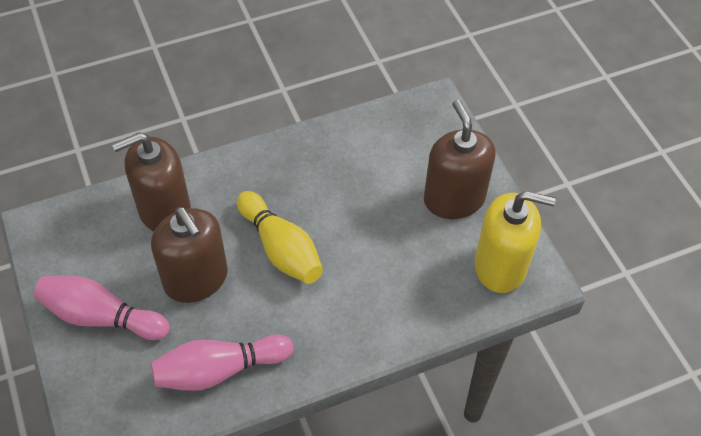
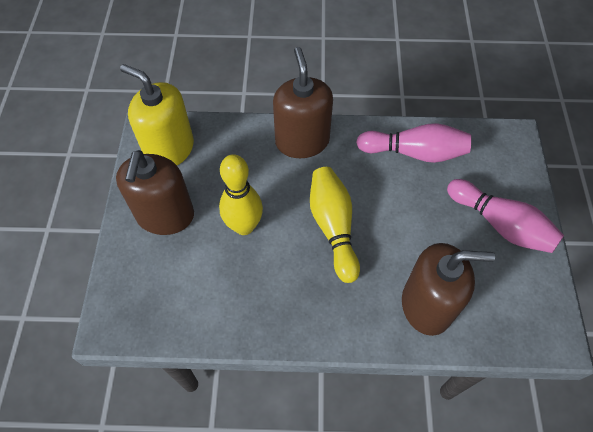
camera: 155 degrees left, 5 degrees up
(196, 279) = (414, 227): brown soap dispenser -> brown soap dispenser (302, 141)
(371, 217) = (244, 226): none -> yellow bowling pin

